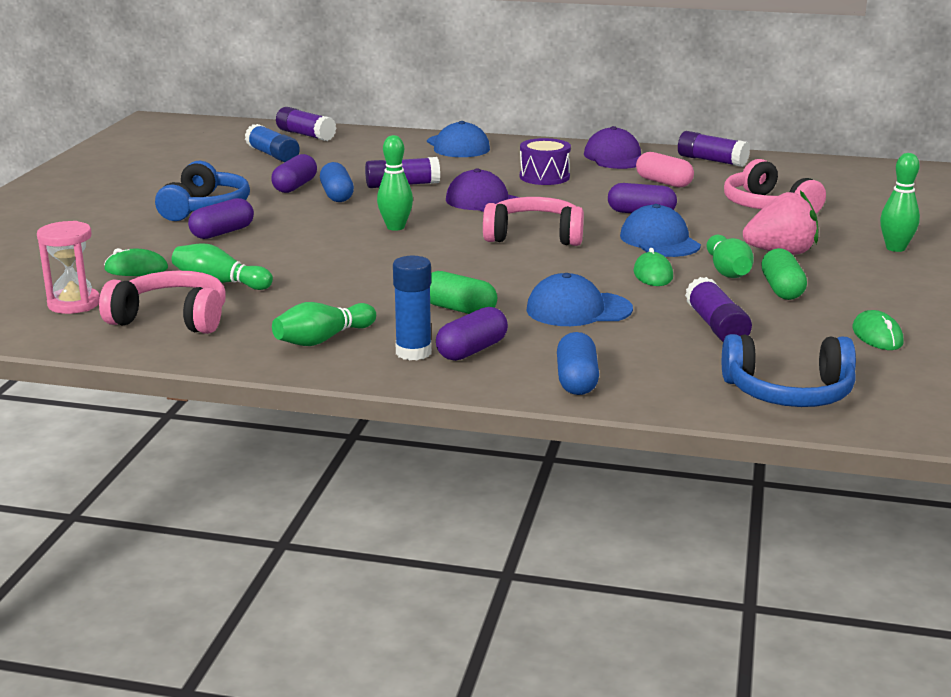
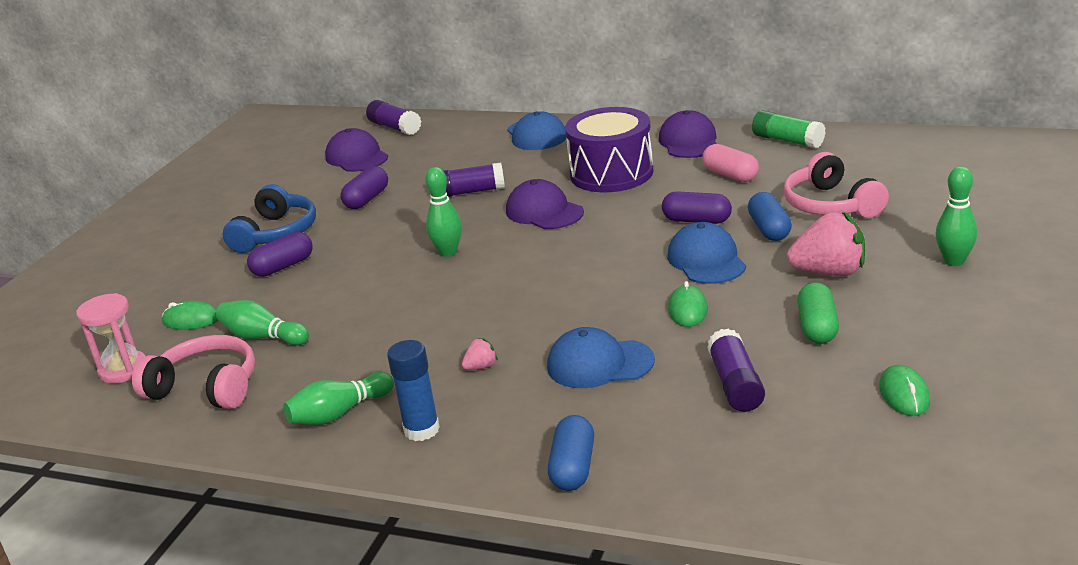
camera: 10 degrees right, 5 degrees up
(272, 155) = (357, 157): blue glue stick -> purple cap
(337, 195) = (403, 210): blue capsule -> blue capsule (769, 229)
(459, 309) = (481, 367): green capsule -> pink strawberry
(472, 350) = (479, 425): purple capsule -> none
(534, 236) = (581, 259): pink headphones -> none
(544, 177) = (611, 173): purple drum -> purple drum, size x1.65
(712, 160) = (787, 140): purple glue stick -> green glue stick
(727, 271) = (766, 302): green bowling pin -> none
(788, 393) = (789, 483): blue headphones -> none

